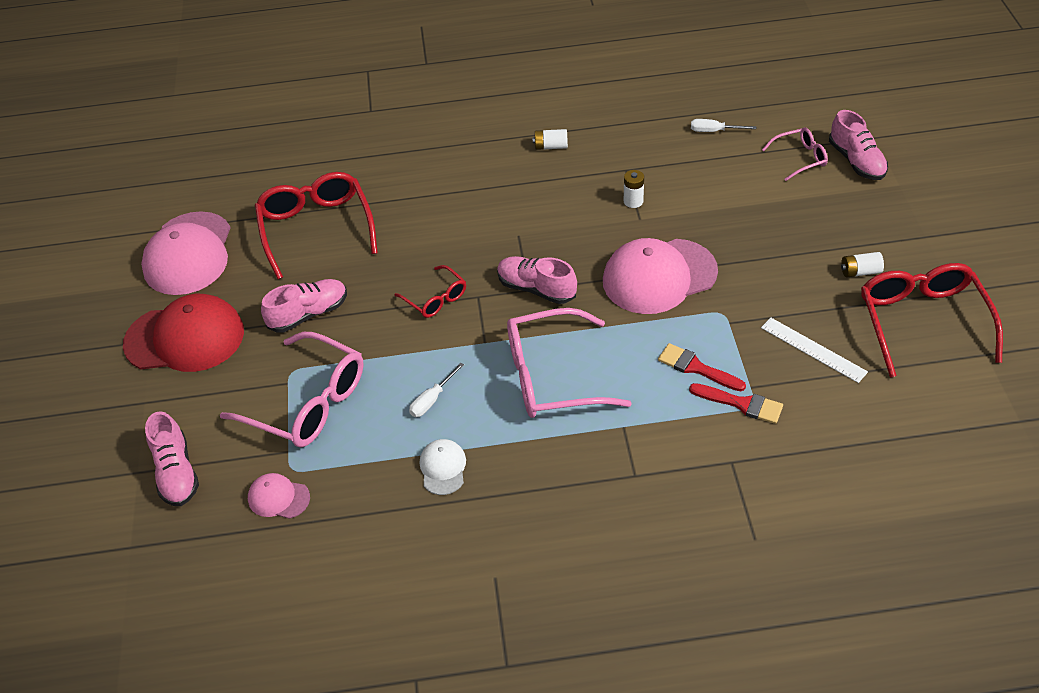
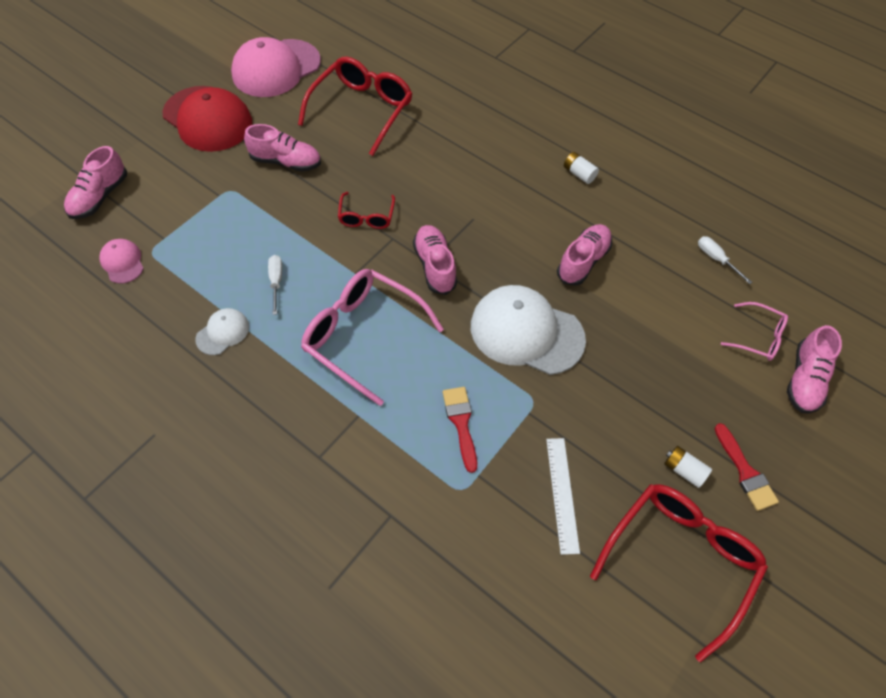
camera: 40 degrees right, 10 degrees up
(307, 402) = (212, 218): pink glasses -> none
(432, 400) = (276, 282): white screwdriver -> white screwdriver turned 90 degrees clockwise
(633, 201) = (583, 261): white battery -> pink shoe
(659, 276) = (526, 332): pink cap -> white cap
(741, 404) = (455, 481): red brush -> red brush (745, 472)

